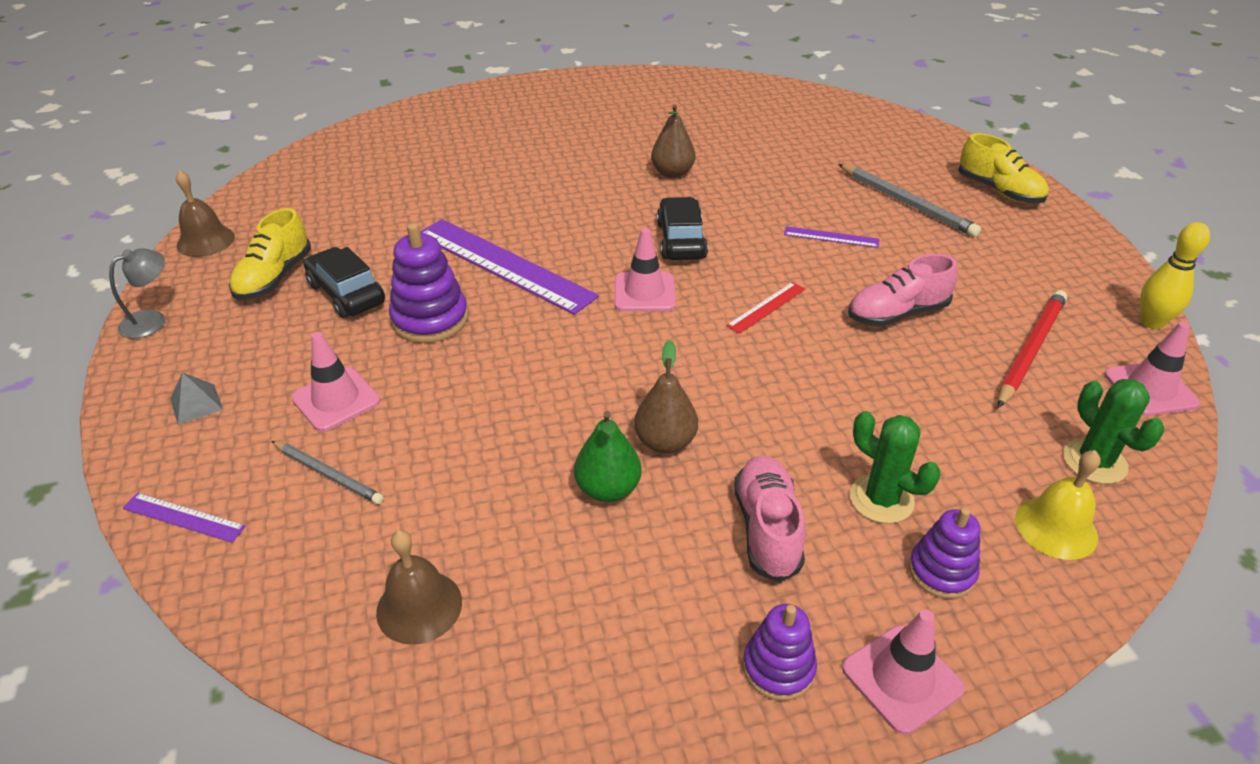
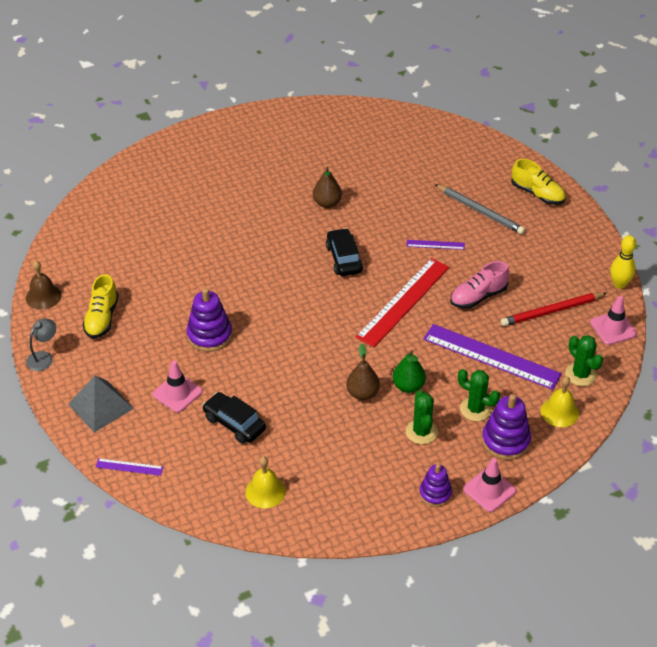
camera: 10 degrees left, 5 degrees up
(196, 404) = (100, 406): grey pyramid -> grey pyramid, size x1.99
(328, 474) = (192, 435): grey pencil -> none
(346, 293) = (152, 324): black car -> black car (234, 423)
(419, 606) = (265, 491): brown bell -> yellow bell
(503, 265) = (239, 291): purple ruler -> purple ruler (491, 356)
(608, 489) = (339, 422): green pear -> green pear (408, 386)
(644, 292) = (330, 300): pink traffic cone -> none
(766, 307) = (403, 301): red ruler -> red ruler, size x2.24
(767, 529) = (421, 432): pink shoe -> green cactus
(941, 571) = (505, 441): purple stacking toy -> purple stacking toy, size x1.54
(1030, 350) = (551, 311): red pencil -> red pencil turned 135 degrees counterclockwise

